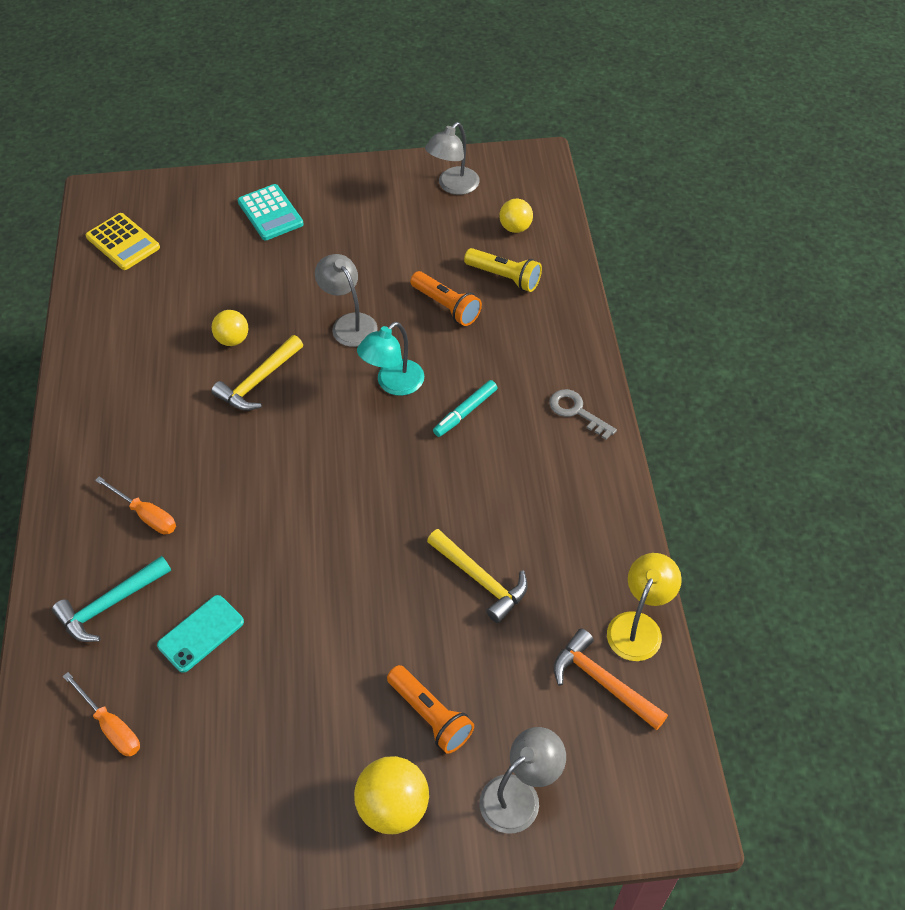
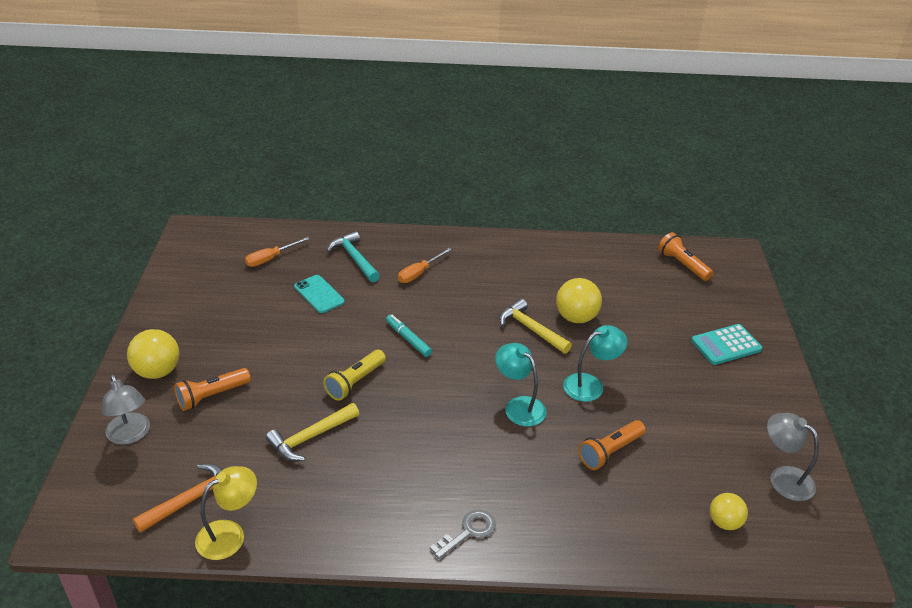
camera: 95 degrees right, 15 degrees down
(123, 242) = (682, 265): yellow calculator -> orange flashlight
(233, 339) = (576, 317): yellow ball -> yellow ball, size x1.55
(349, 323) = (590, 384): grey lamp -> turquoise lamp
(465, 412) = (480, 449): turquoise marker -> turquoise marker (408, 339)
(504, 277) = (649, 502): yellow flashlight -> yellow flashlight (355, 382)
(638, 626) = (229, 534): yellow lamp -> yellow lamp turned 75 degrees counterclockwise

